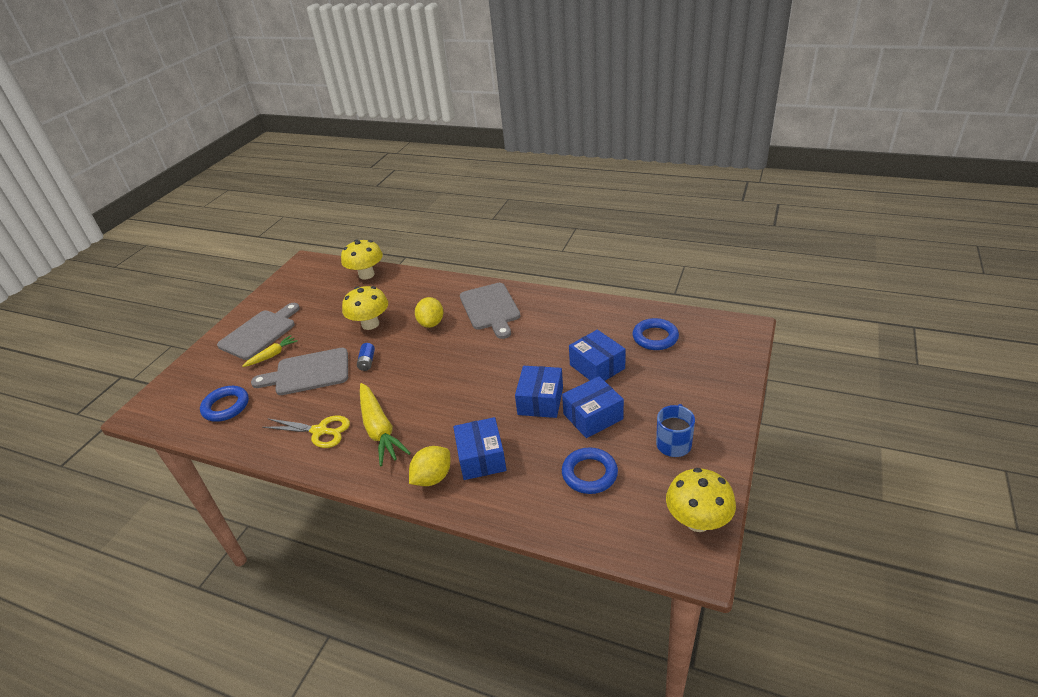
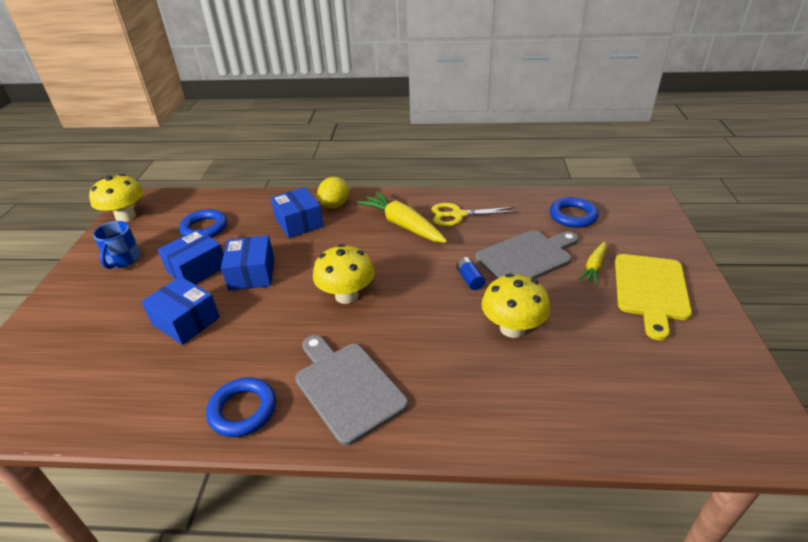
camera: 160 degrees right, 0 degrees up
(260, 333) = (650, 290): grey cutting board -> yellow cutting board
(366, 275) = (617, 428): yellow mushroom -> yellow mushroom (346, 295)
(431, 323) = (424, 345): yellow lemon -> none
(655, 337) = (97, 376): blue ring -> blue ring (243, 410)

